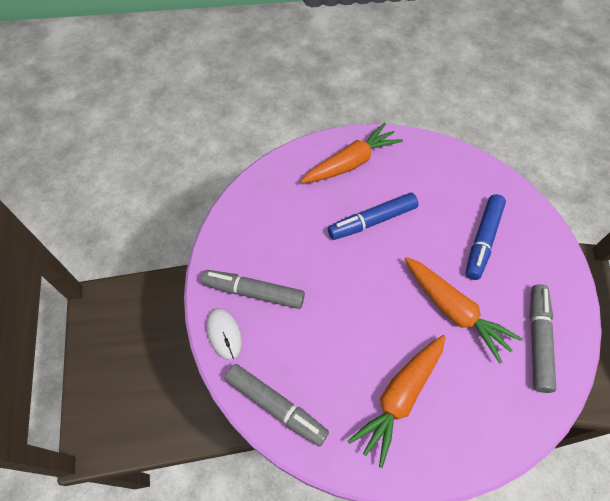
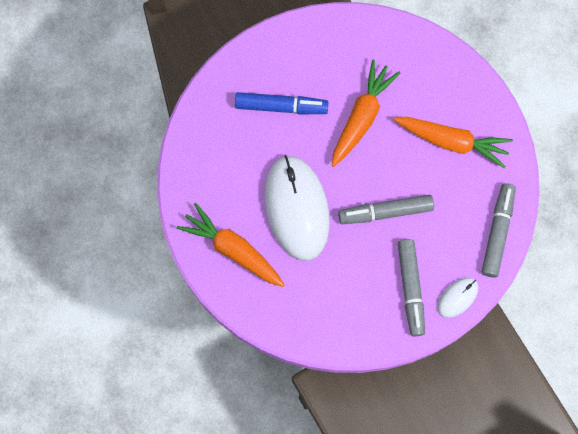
camera: 110 degrees left, 15 degrees up
(372, 221) = (296, 208): blue marker -> white mouse
(537, 339) = (362, 48): grey marker -> grey marker (385, 212)

